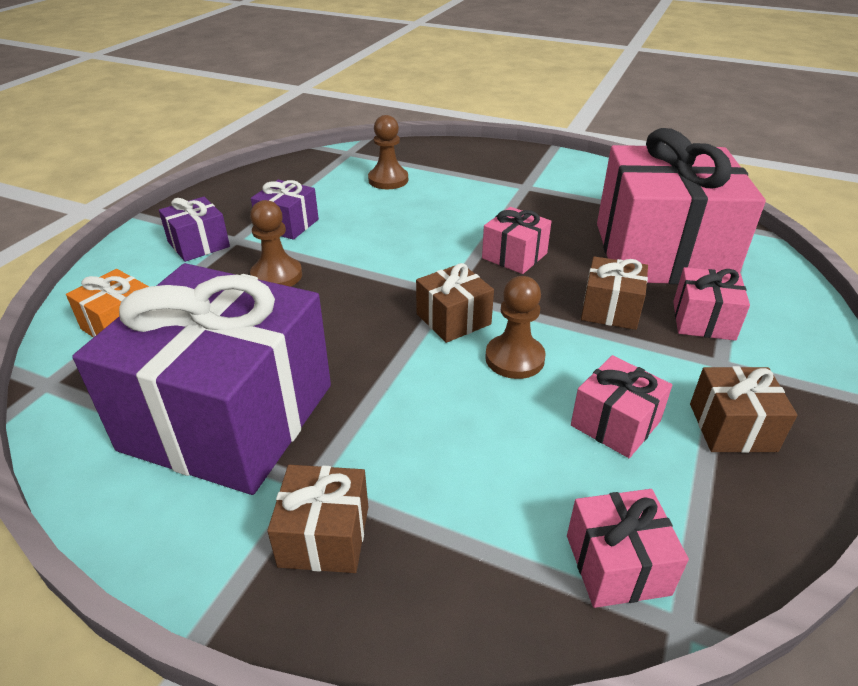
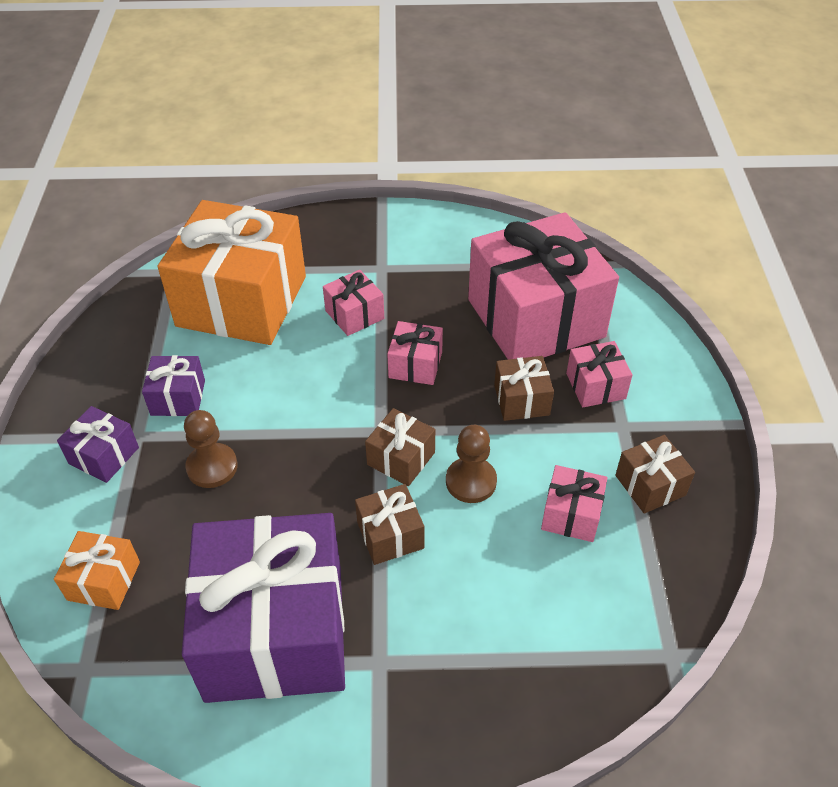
camera: 25 degrees left, 10 degrees up
(324, 536) = (417, 698): brown gift -> brown gift (390, 535)
(388, 180) = (242, 301): brown pawn -> orange gift
(617, 564) = (618, 630): pink gift -> pink gift (354, 314)

